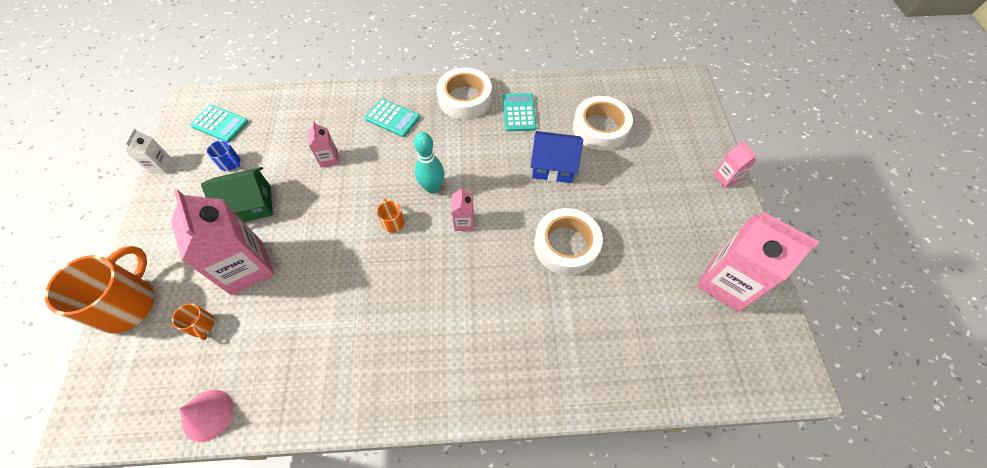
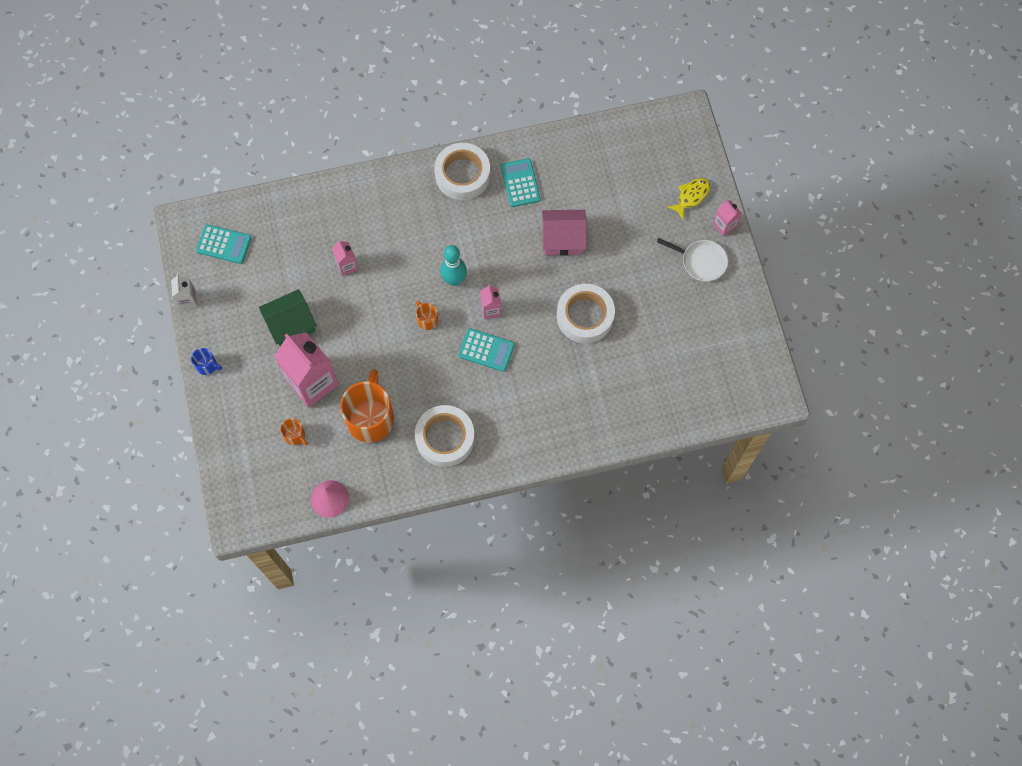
camera: 10 degrees left, 10 degrees up
(128, 304) = (224, 429): orange mug -> orange mug (370, 418)
(230, 163) = (253, 285): blue mug -> blue mug (207, 365)
(392, 118) = (395, 210): turquoise calculator -> turquoise calculator (486, 350)
(553, 166) = (563, 239): blue house -> pink house
(600, 128) = (603, 189): white tape -> white tape (445, 438)
(690, 147) = (691, 196): none -> yellow fish
(700, 209) = (701, 261): none -> white pan
(726, 282) = (723, 327): pink carton -> none

